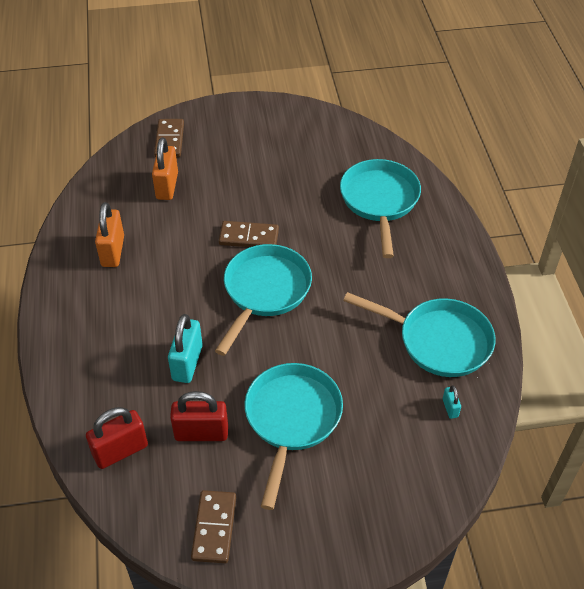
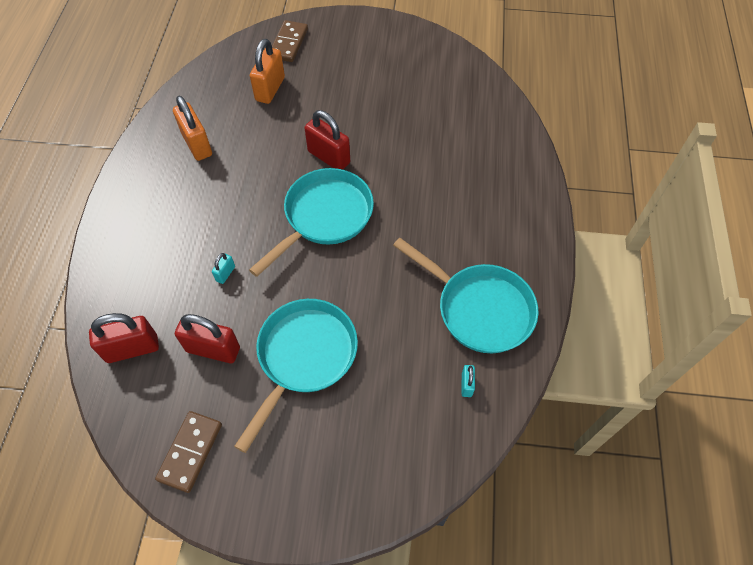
camera: 15 degrees right, 10 degrees up
(113, 251) = (197, 144): orange padlock -> orange padlock turned 45 degrees counterclockwise
(187, 363) = (225, 273): turquoise padlock -> turquoise padlock, size x0.48
(249, 237) = (329, 157): brown domino -> red padlock
(379, 201) = (470, 146): turquoise pan -> none

